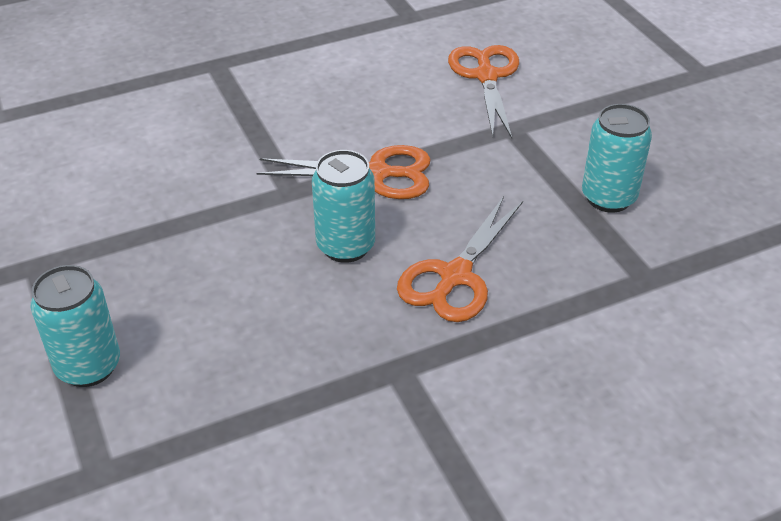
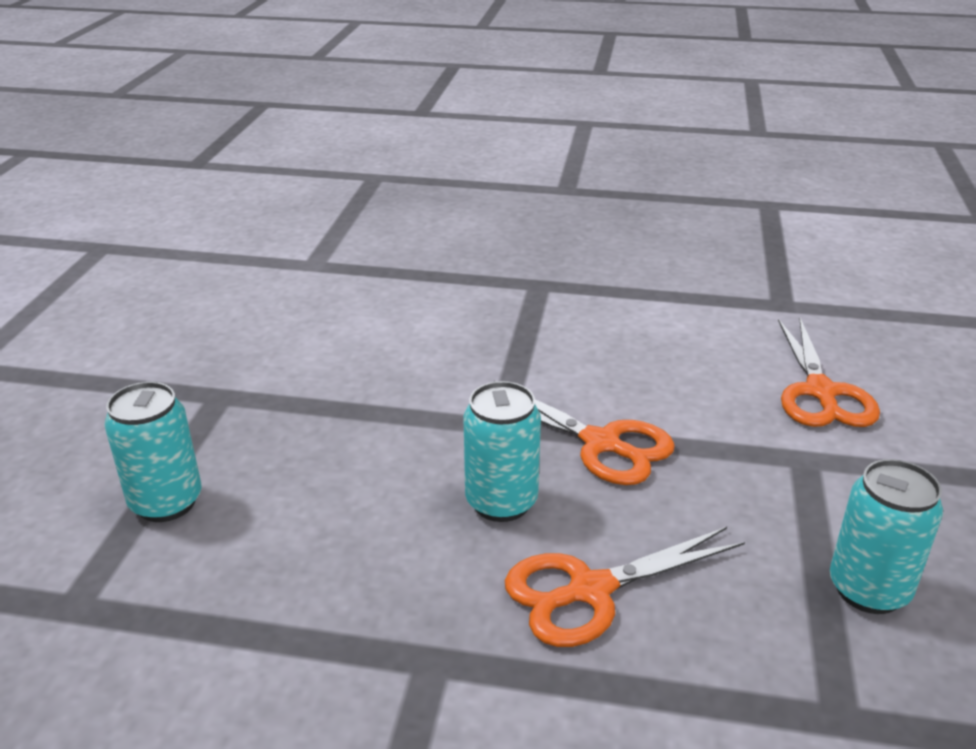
camera: 35 degrees right, 10 degrees down
(486, 76) = (820, 392): orange scissors -> orange scissors turned 150 degrees clockwise

